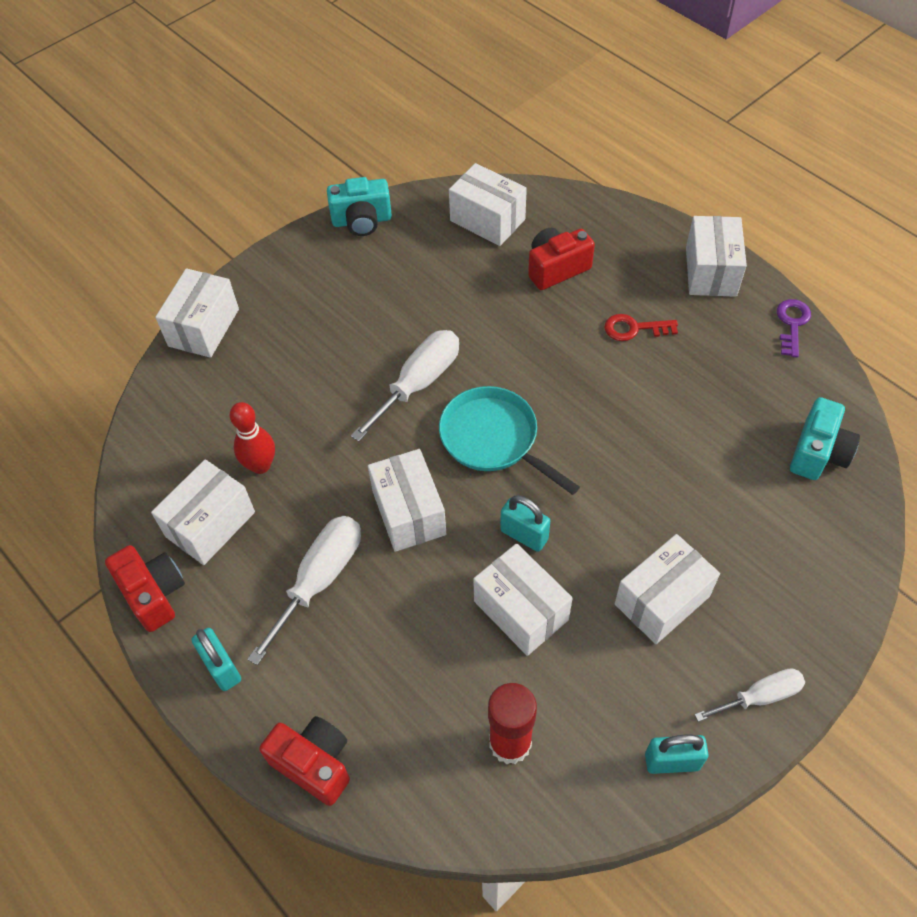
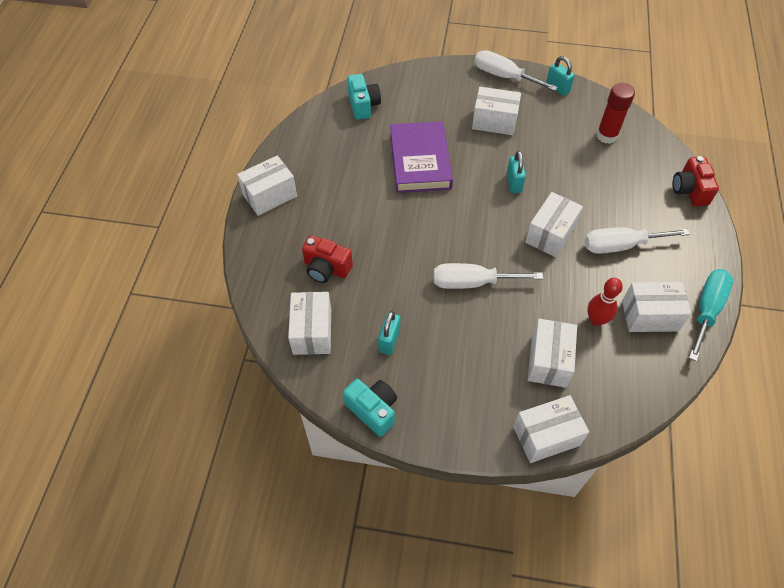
camera: 130 degrees left, 0 degrees up
(154, 594) = (706, 310): red camera -> turquoise screwdriver
(222, 668) = (699, 252): turquoise padlock -> turquoise padlock (389, 341)
(493, 439) = (474, 226): turquoise pan -> none
(521, 610) = (550, 163): white box -> white box (548, 361)
(634, 328) = (343, 207): red key -> none
(652, 453) = (420, 161): none -> purple book
(759, 696) = (504, 76): white screwdriver -> white screwdriver, size x1.59
(792, 324) = (284, 146): purple key -> none
(818, 453) = (363, 105): turquoise camera -> turquoise camera turned 90 degrees clockwise

